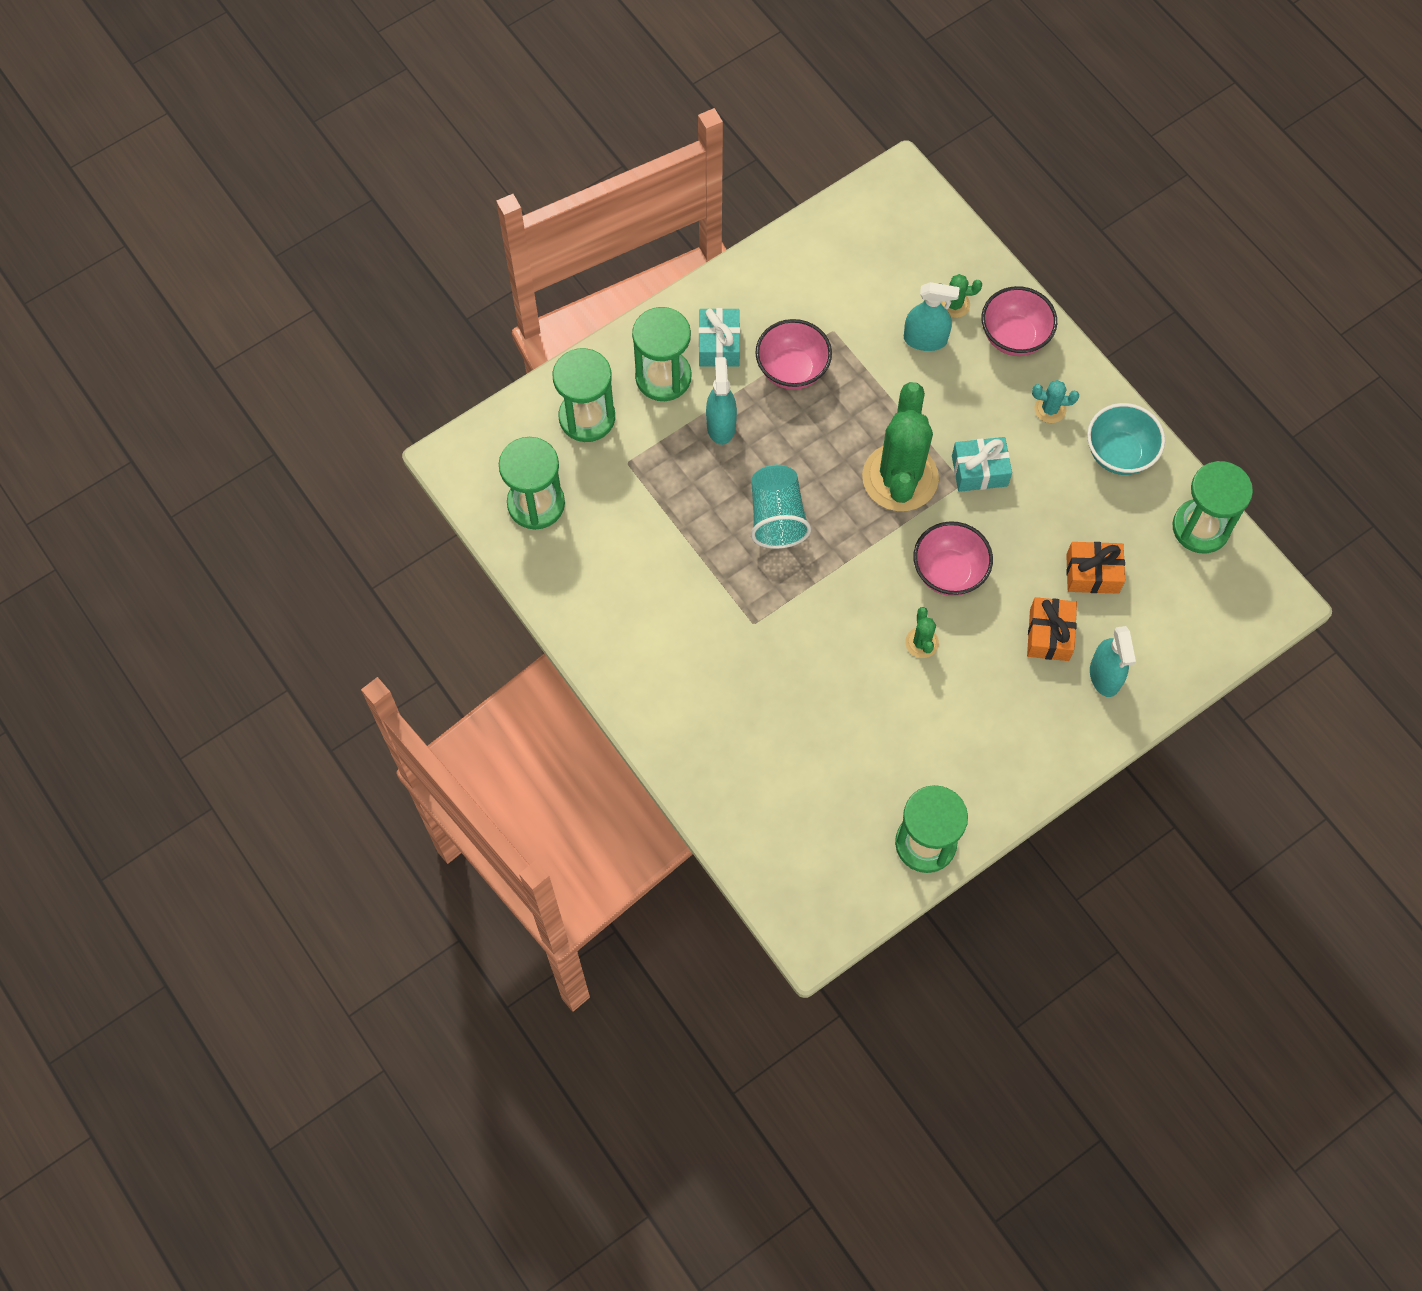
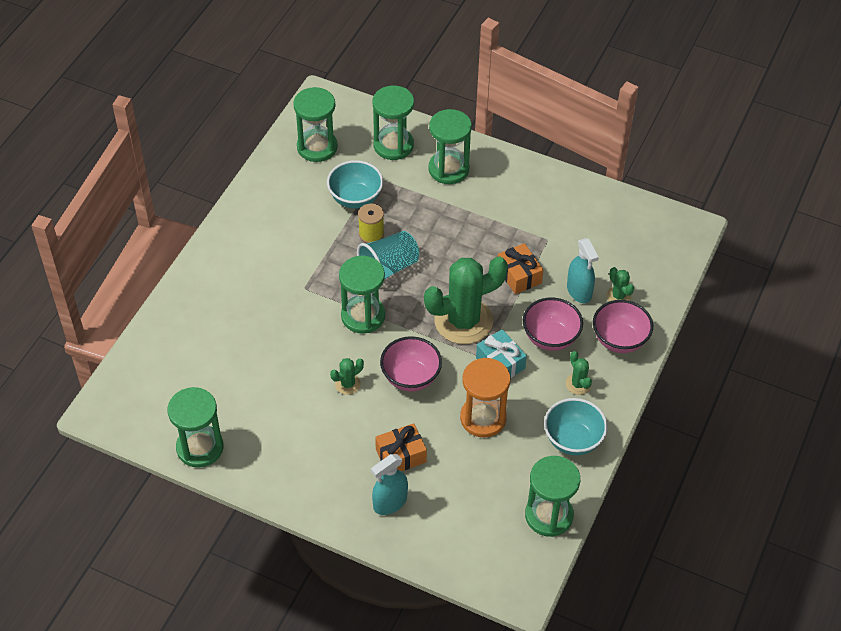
camera: 60 degrees right, 15 degrees down
(647, 501) = (355, 198): none -> turquoise bowl
(714, 511) = (371, 234): none -> yellow spool
(719, 345) = (492, 186): turquoise gift -> none
(721, 425) = (435, 212): turquoise spray bottle -> none
(792, 370) = (502, 230): pink bowl -> pink bowl (550, 338)
(833, 579) = (363, 316): none -> green hourglass
(1044, 526) = (483, 418): none -> orange hourglass
(1050, 409) = (578, 384): turquoise cactus -> green cactus
(1092, 573) = (466, 462): orange gift -> orange gift (519, 275)

